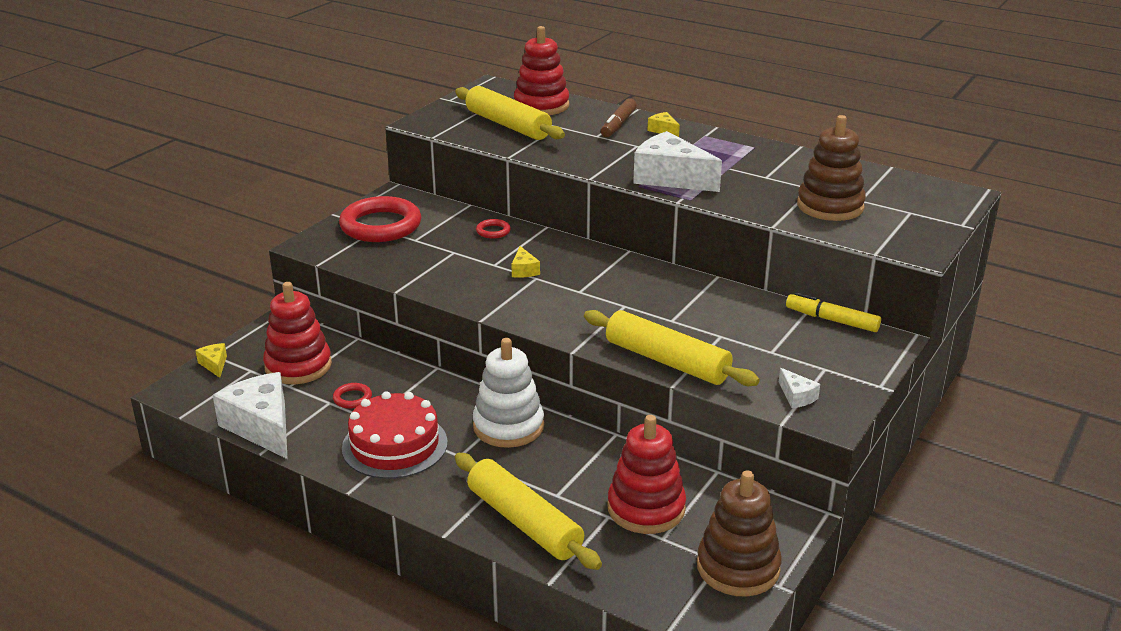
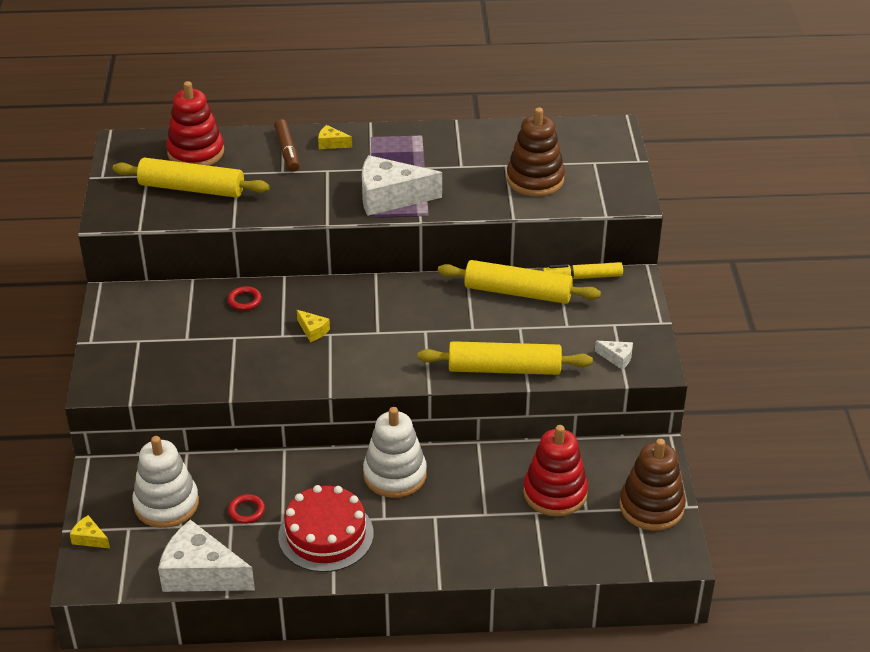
camera: 35 degrees left, 10 degrees up
(298, 366) = (166, 504): red stacking toy -> white stacking toy
(381, 225) = (138, 336): red ring -> none
(524, 522) = (484, 548): yellow rolling pin -> yellow rolling pin (518, 292)

